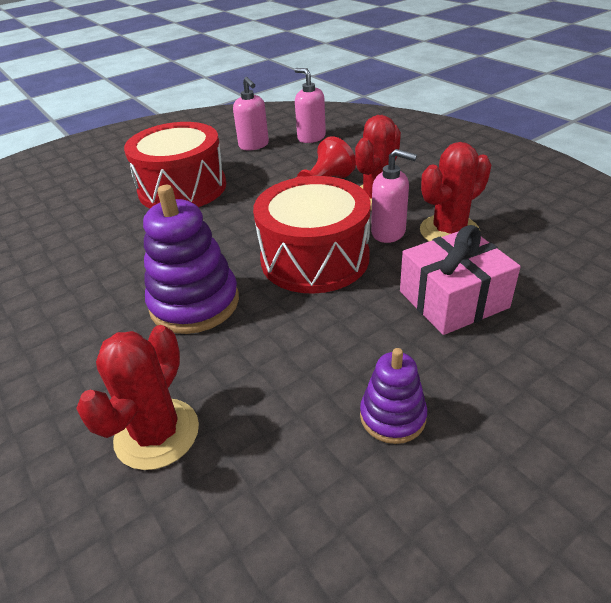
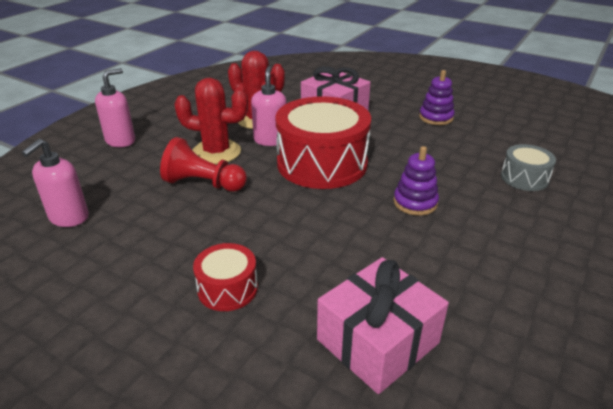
camera: 115 degrees left, 5 degrees down
(79, 235) = (377, 341): none -> pink gift
(157, 433) = (524, 178): red cactus -> grey drum
(182, 188) = (227, 288): red drum -> red drum, size x0.48
(194, 303) = (415, 203): purple stacking toy -> purple stacking toy, size x0.57
(254, 145) = (87, 263): pink soap dispenser -> pink soap dispenser (121, 141)

